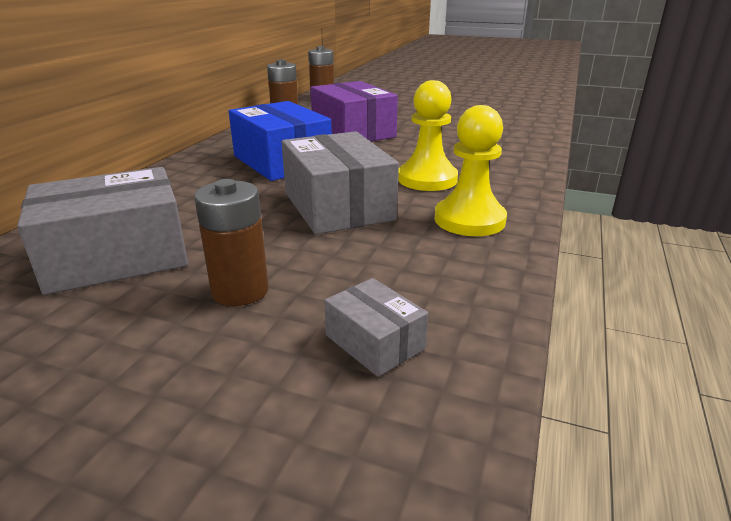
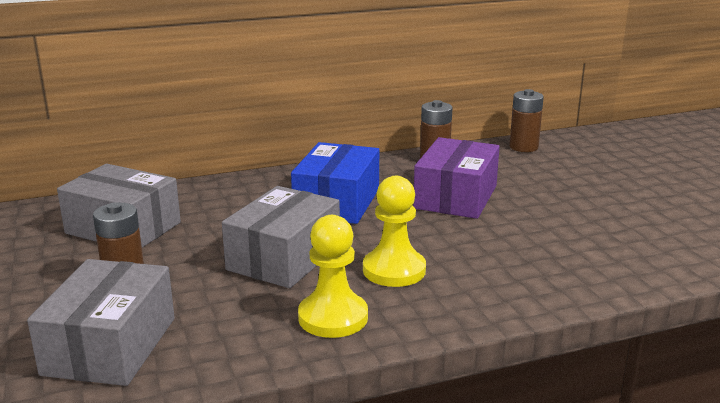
camera: 50 degrees right, 5 degrees down
(375, 342) = (110, 346): grey box -> grey box, size x2.00

